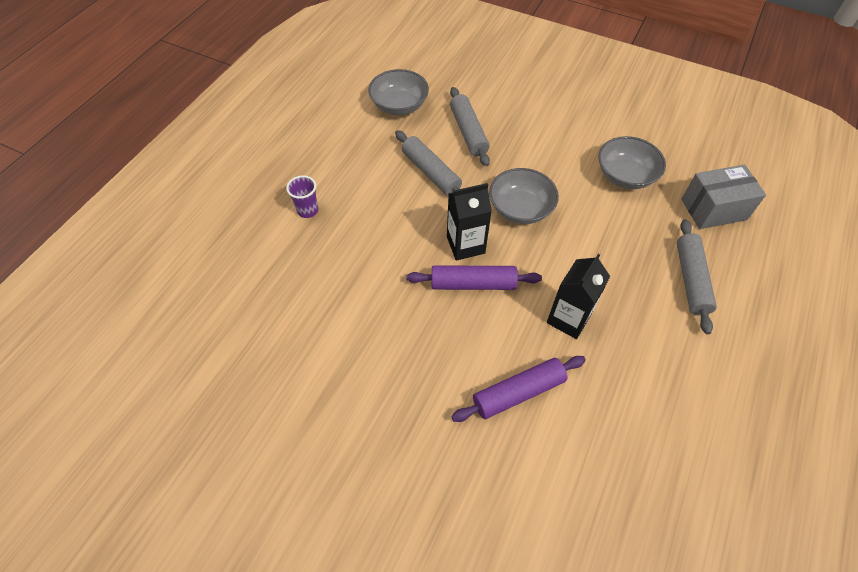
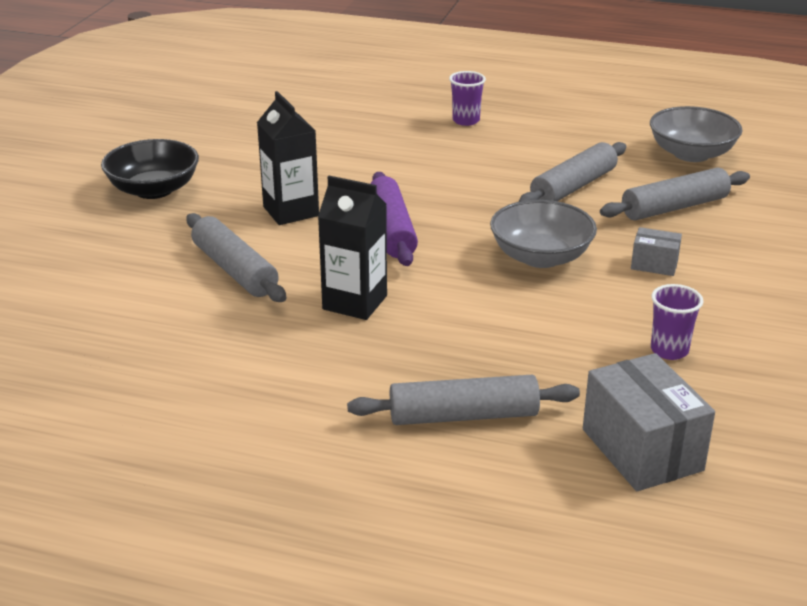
camera: 80 degrees right, 25 degrees down
(371, 453) = (154, 190): none -> black bowl
(465, 245) = (454, 220): black carton -> black carton (291, 211)
(518, 392) = (235, 270): purple rolling pin -> grey rolling pin
(535, 159) = (654, 264): none -> grey box
(625, 176) = (669, 350): grey bowl -> purple cup

